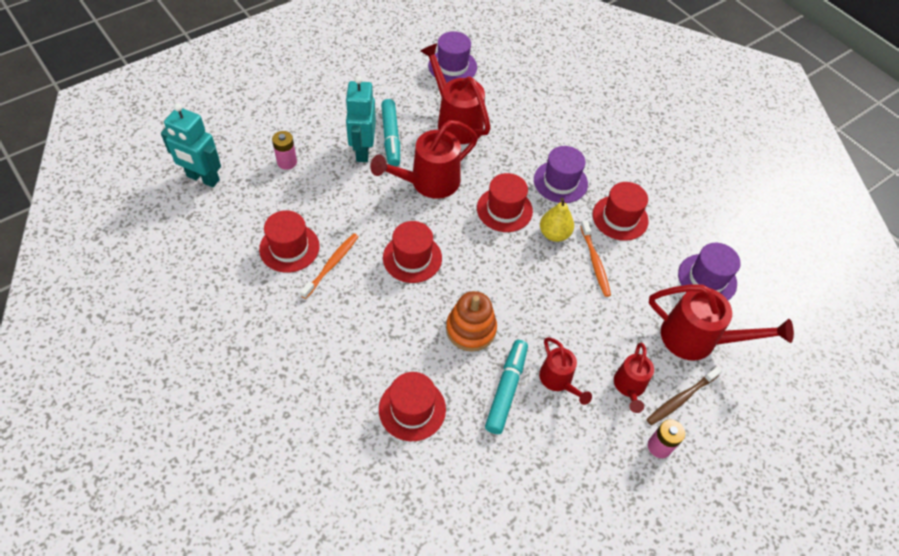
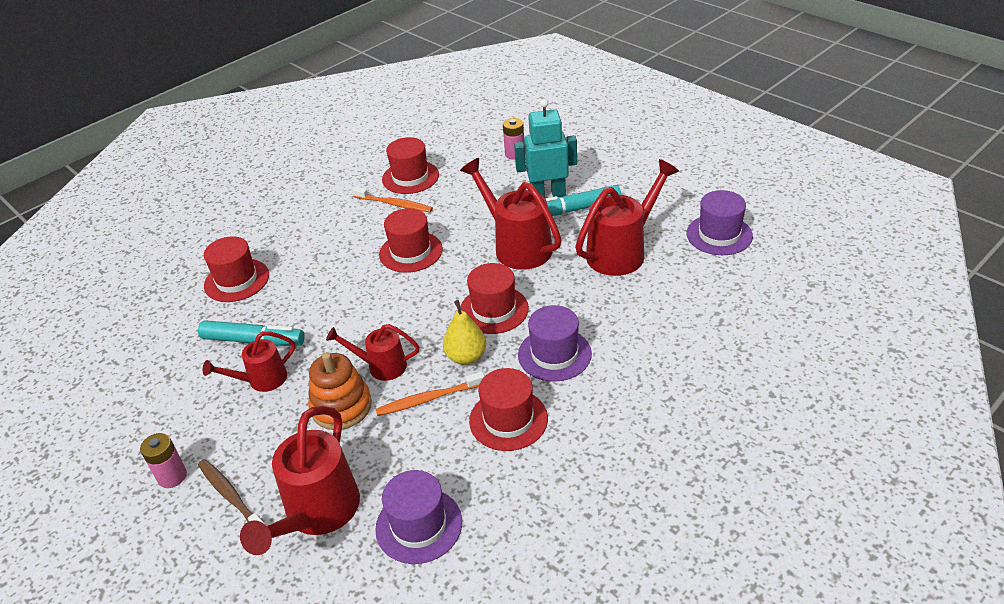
camera: 90 degrees right, 15 degrees down
(203, 178) = (479, 117): turquoise robot -> none
(471, 329) = (325, 305): orange stacking toy -> orange stacking toy (341, 406)
(629, 387) = (251, 444): red watering can -> red watering can (381, 366)

